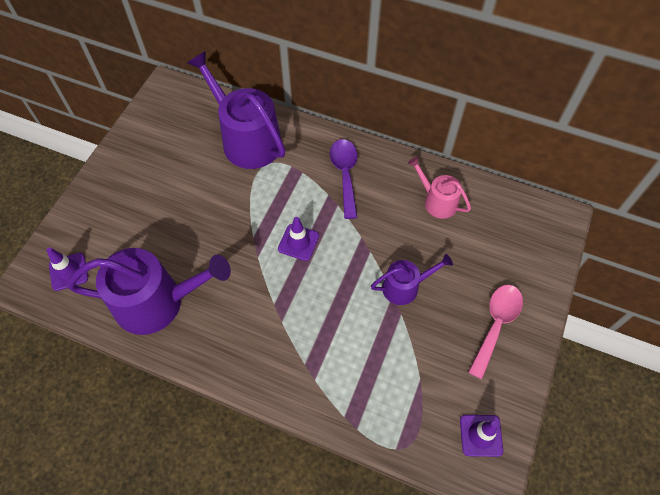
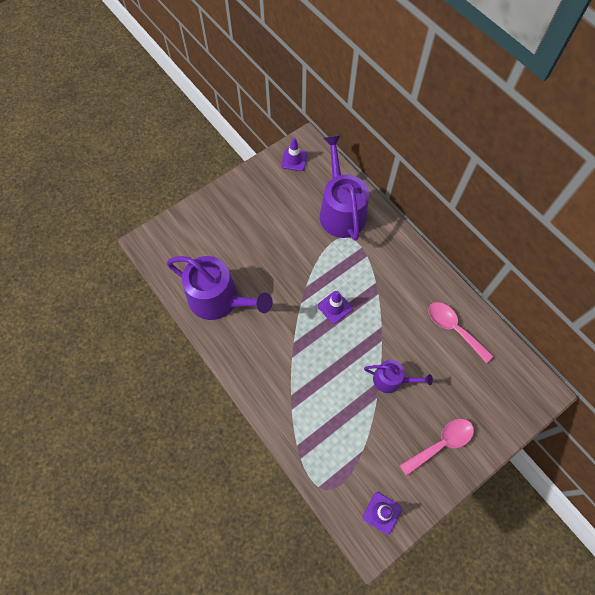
camera: 30 degrees right, 5 degrees up
(68, 271) = (175, 248): purple traffic cone -> purple traffic cone (294, 160)
(345, 175) = (397, 273): purple spoon -> none
(437, 201) = (454, 329): pink watering can -> pink spoon

